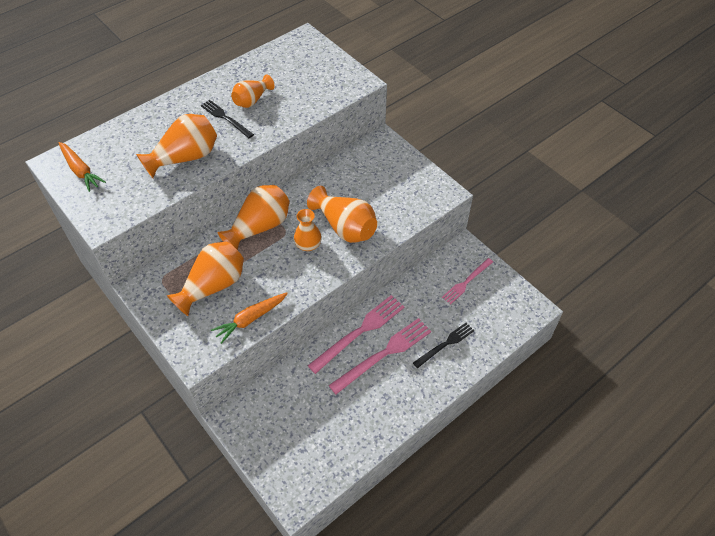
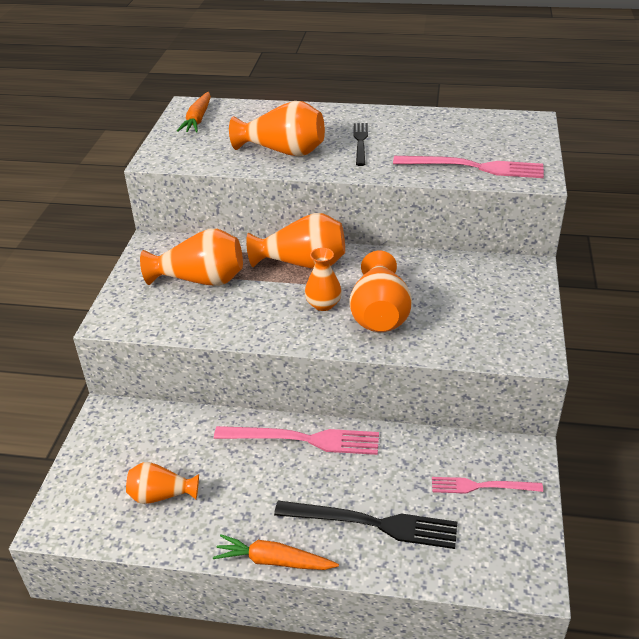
camera: 50 degrees right, 15 degrees down
(250, 319) = (190, 324): orange carrot -> orange carrot (273, 561)
(252, 100) = (405, 141): orange vase -> orange vase (161, 495)
(384, 354) = (297, 478): pink fork -> pink fork (474, 167)
(445, 344) = (372, 524): black fork -> black fork, size x1.61

